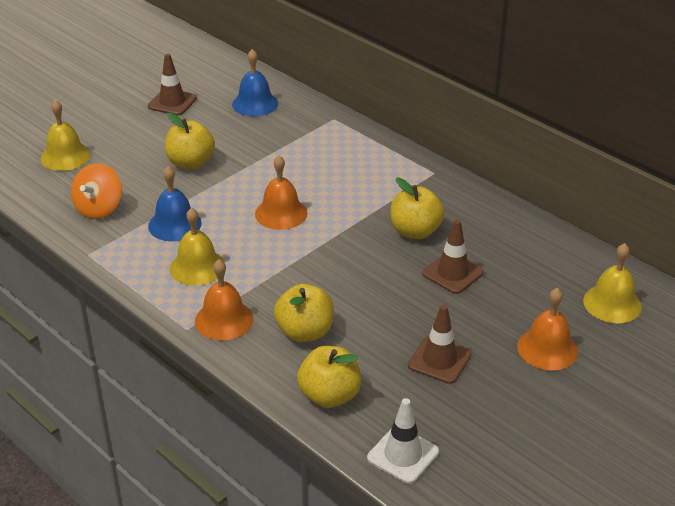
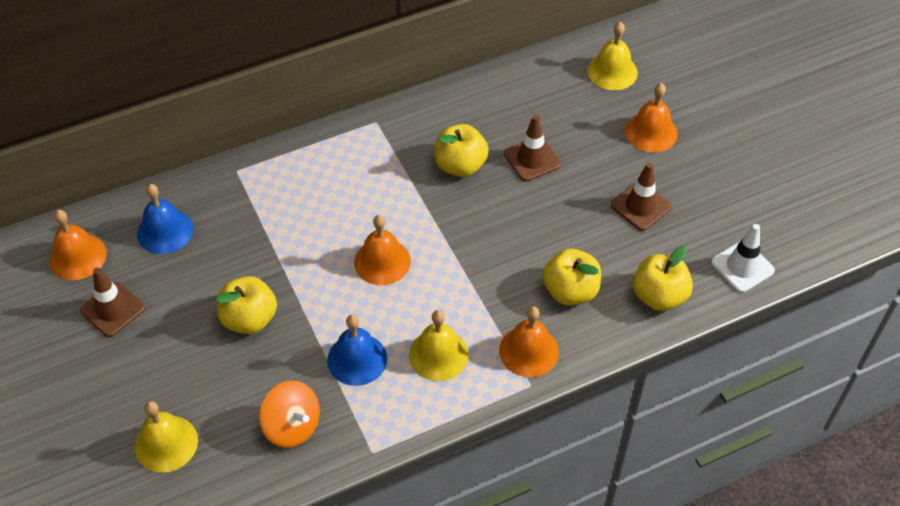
camera: 70 degrees left, 15 degrees up
(212, 75) = (78, 256): none -> orange bell

